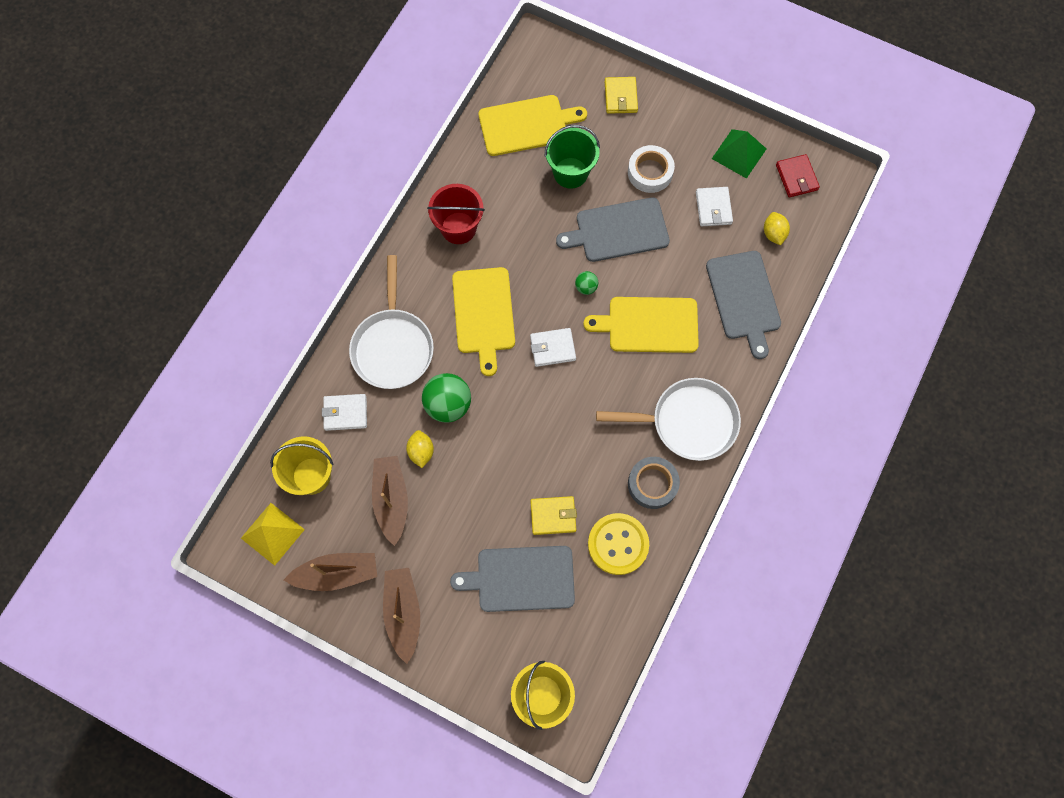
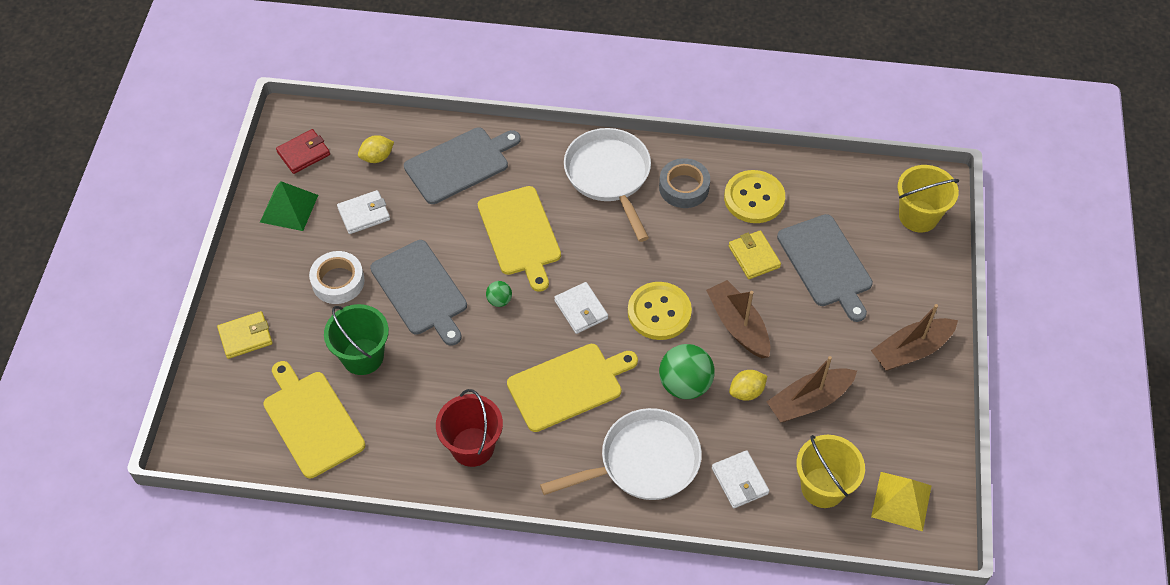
camera: 110 degrees left, 15 degrees down
(337, 573) = (907, 423): brown boat -> brown boat (738, 325)
(526, 411) = (659, 312): none -> yellow button

